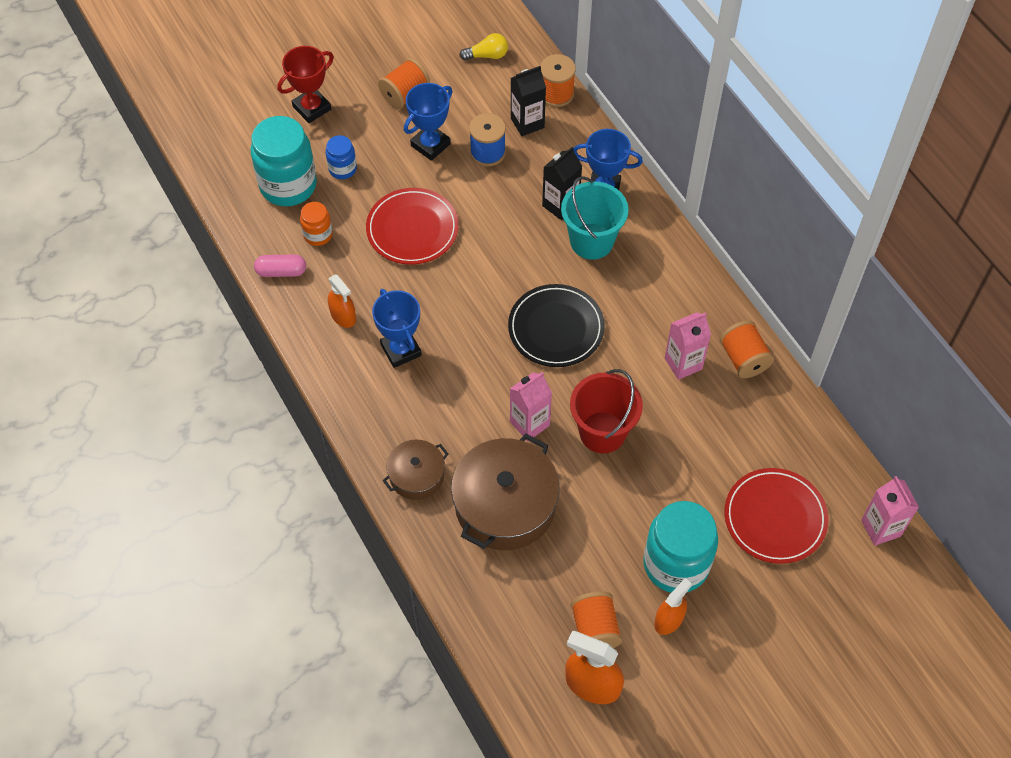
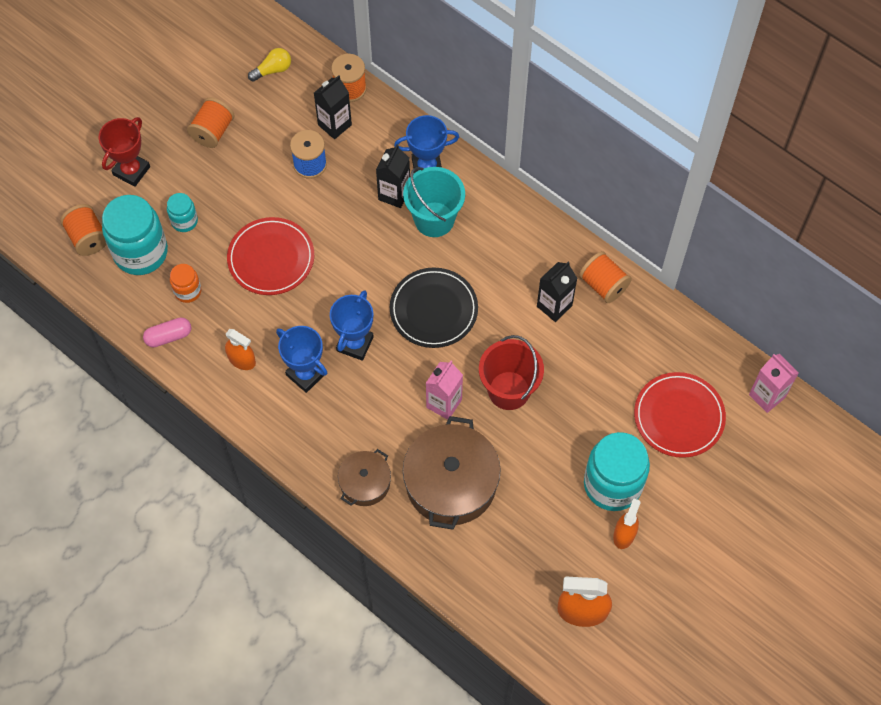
camera: 20 degrees left, 5 degrees up
(342, 169) = (184, 221): blue jar -> turquoise jar
(430, 145) = (255, 173): blue trophy -> blue trophy (355, 344)
(595, 629) = (567, 564): orange spool -> orange spool (88, 238)
(683, 363) = (554, 306): pink carton -> black carton

